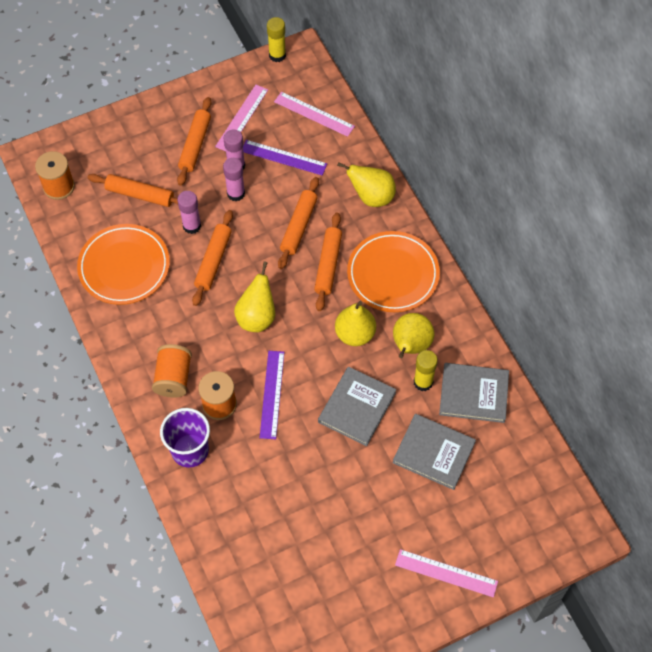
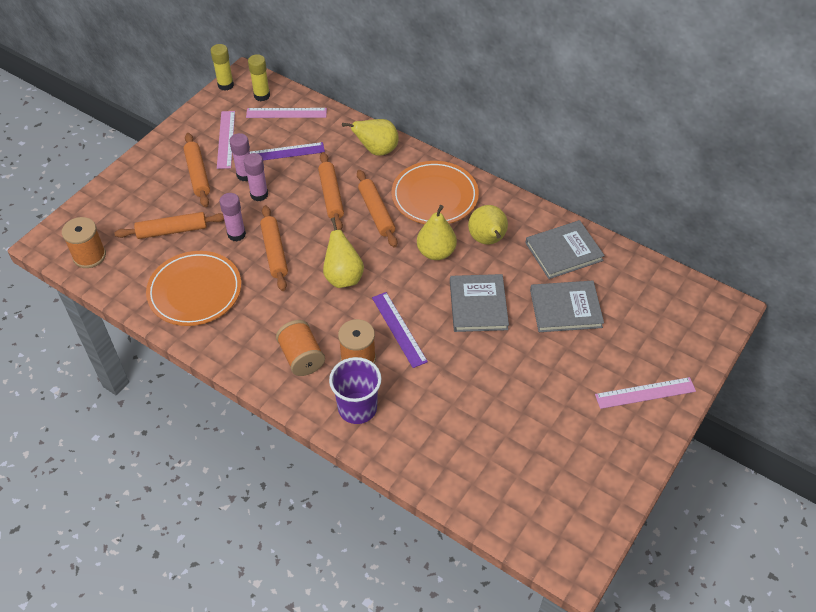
camera: 30 degrees left, 10 degrees down
(423, 382) = (517, 261): yellow glue stick -> yellow glue stick (262, 96)

